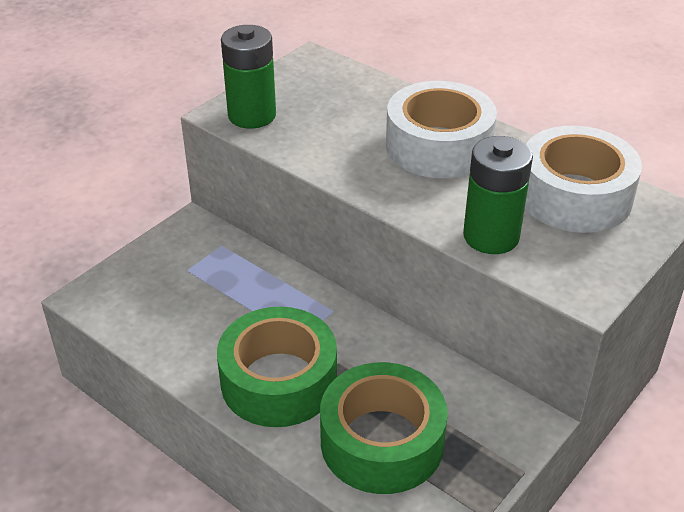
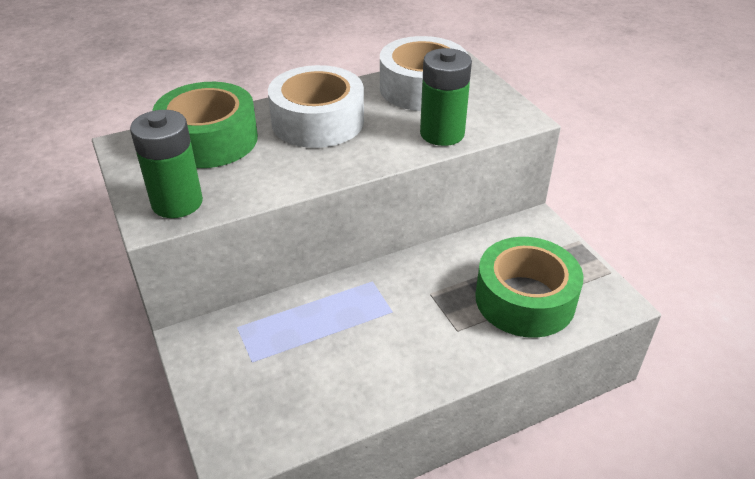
camera: 65 degrees left, 0 degrees up
(279, 381) = (433, 338): green tape -> green tape (209, 140)

